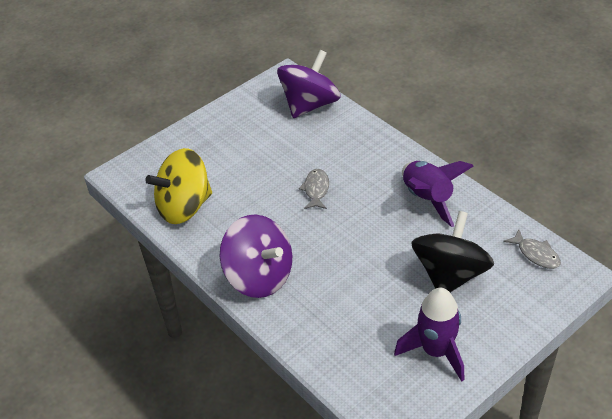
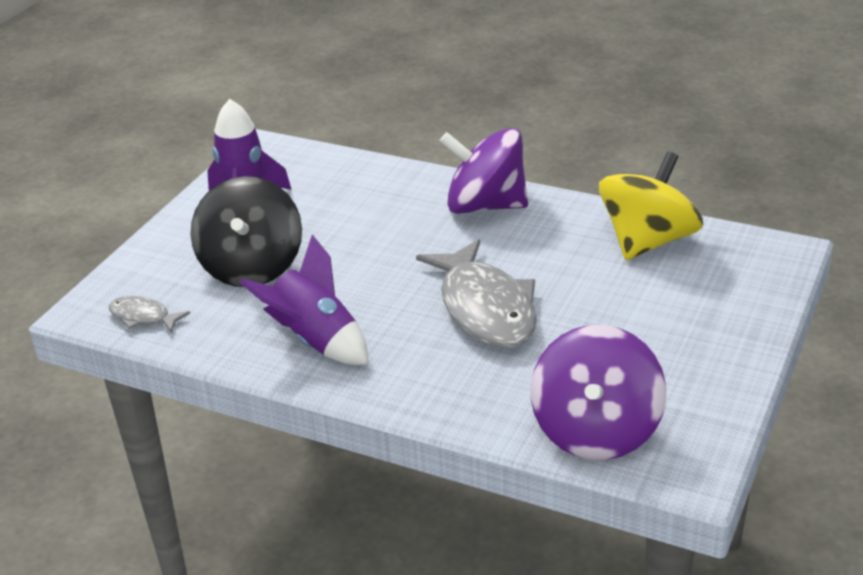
camera: 155 degrees right, 10 degrees down
(316, 189) = (485, 308): grey fish -> grey fish, size x2.12

